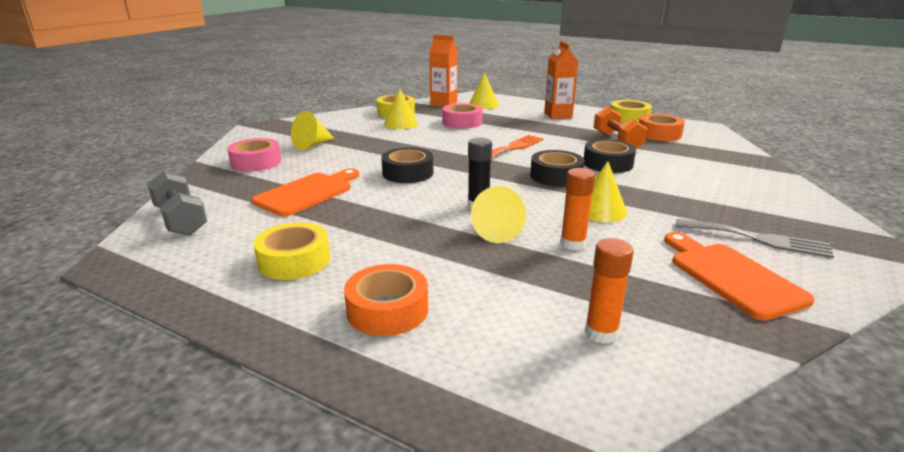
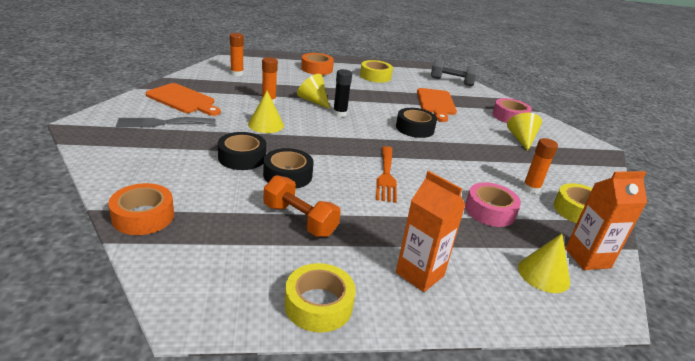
camera: 140 degrees right, 5 degrees up
(401, 123) = (531, 189): yellow cone -> orange glue stick
(556, 176) = (318, 149): black tape -> black tape (242, 157)
(659, 134) = (256, 259): orange tape -> orange tape (143, 216)

